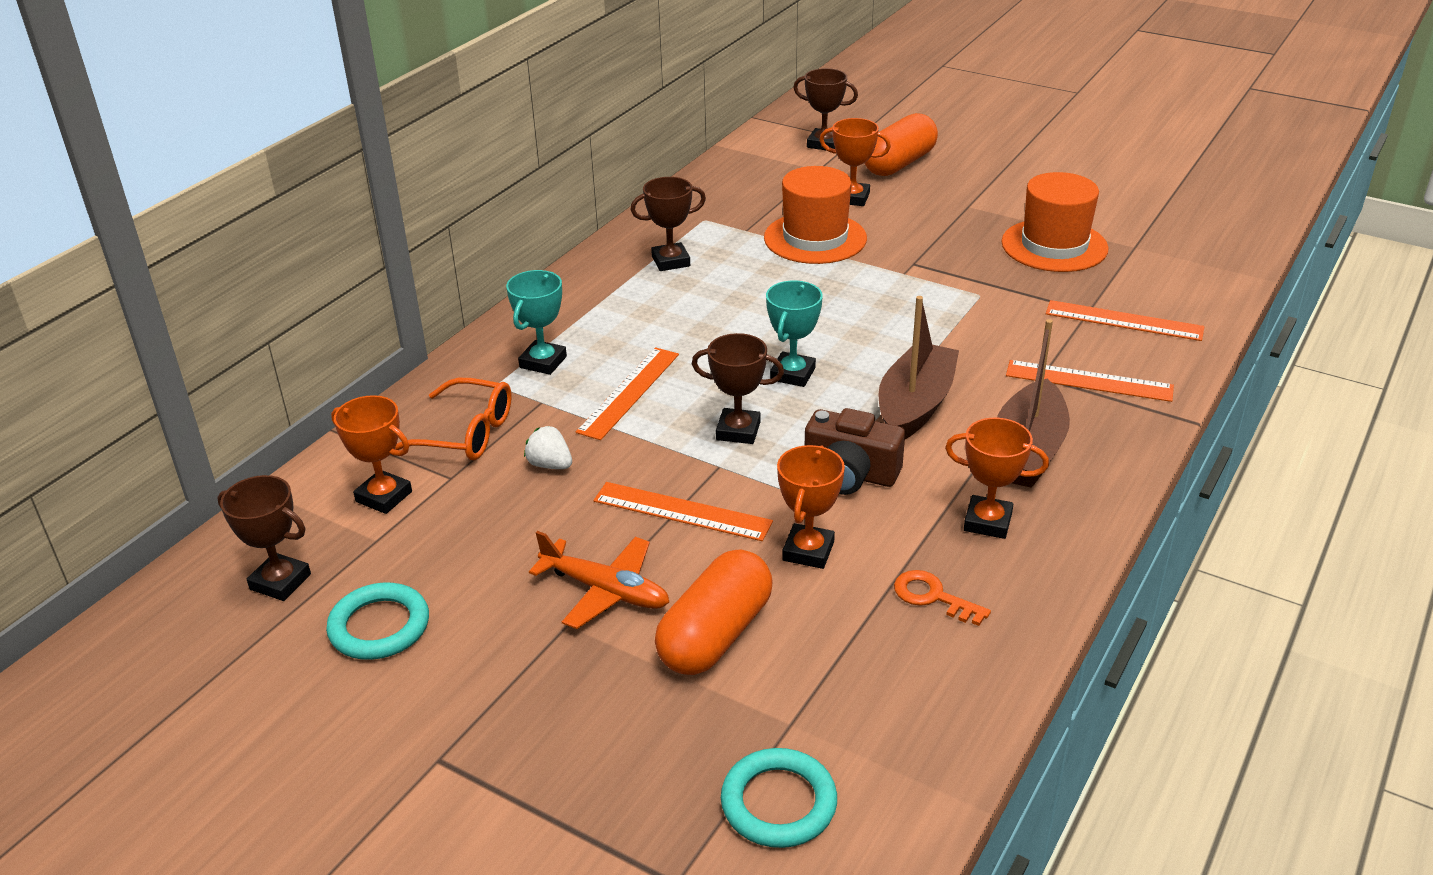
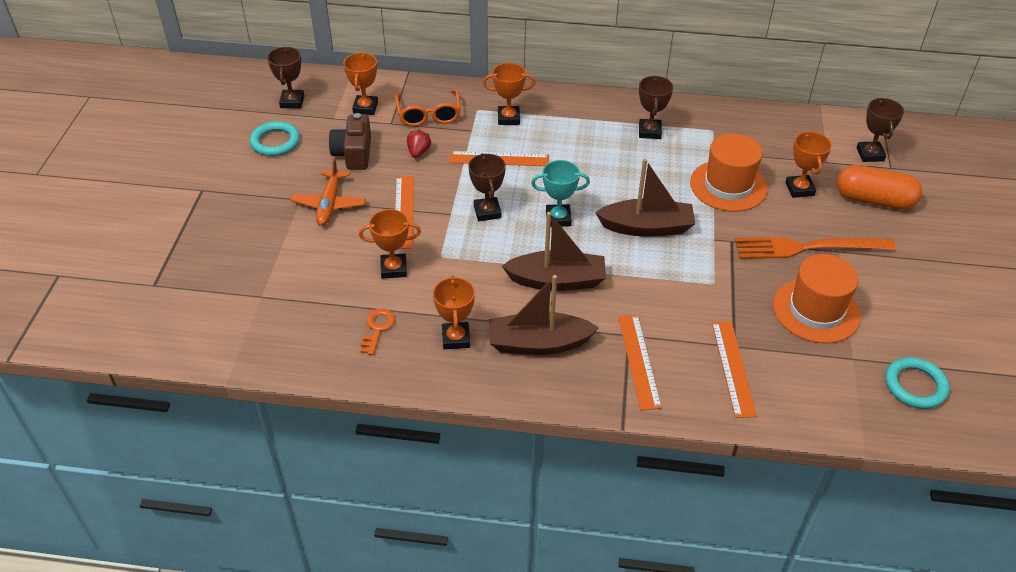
camera: 65 degrees right, 10 degrees up
(543, 362) = (508, 118): turquoise trophy -> orange trophy
(550, 465) = (418, 152): white strawberry -> red strawberry
(671, 261) = (649, 131): brown trophy -> brown trophy turned 45 degrees clockwise
(715, 635) = (313, 252): orange capsule -> none
(778, 803) = (209, 306): turquoise ring -> turquoise ring (915, 386)
(850, 474) = (471, 268): brown camera -> brown camera (353, 153)
(854, 312) = (646, 227): none -> brown boat
(952, 221) = (808, 247): none -> orange fork

